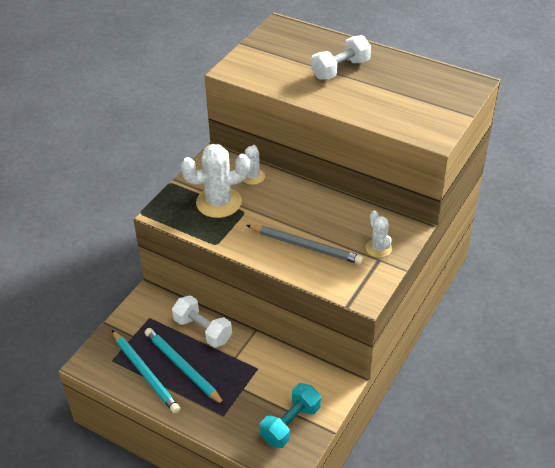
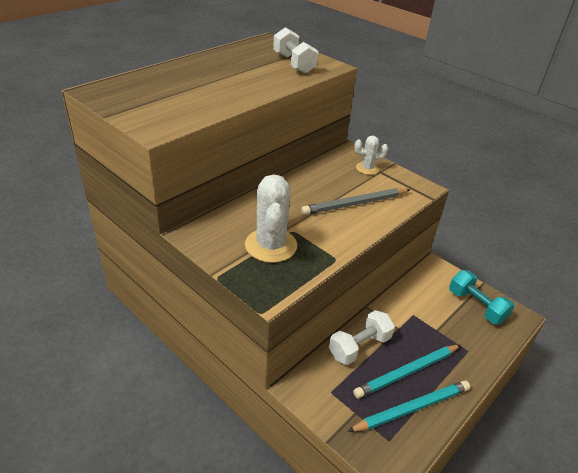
camera: 80 degrees left, 5 degrees down
(253, 177) = (240, 215): white cactus -> none
(305, 246) = (355, 204): grey pencil -> grey pencil turned 150 degrees counterclockwise
(340, 69) = (206, 79): white dumbbell -> white dumbbell (294, 64)

